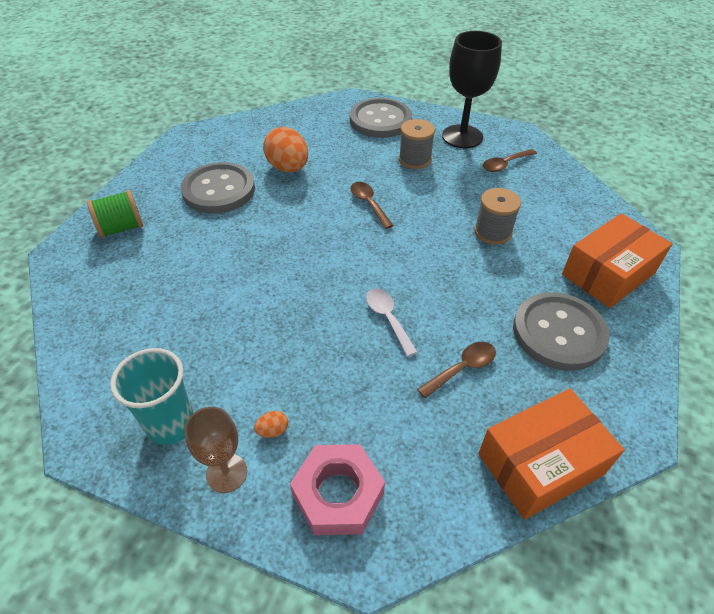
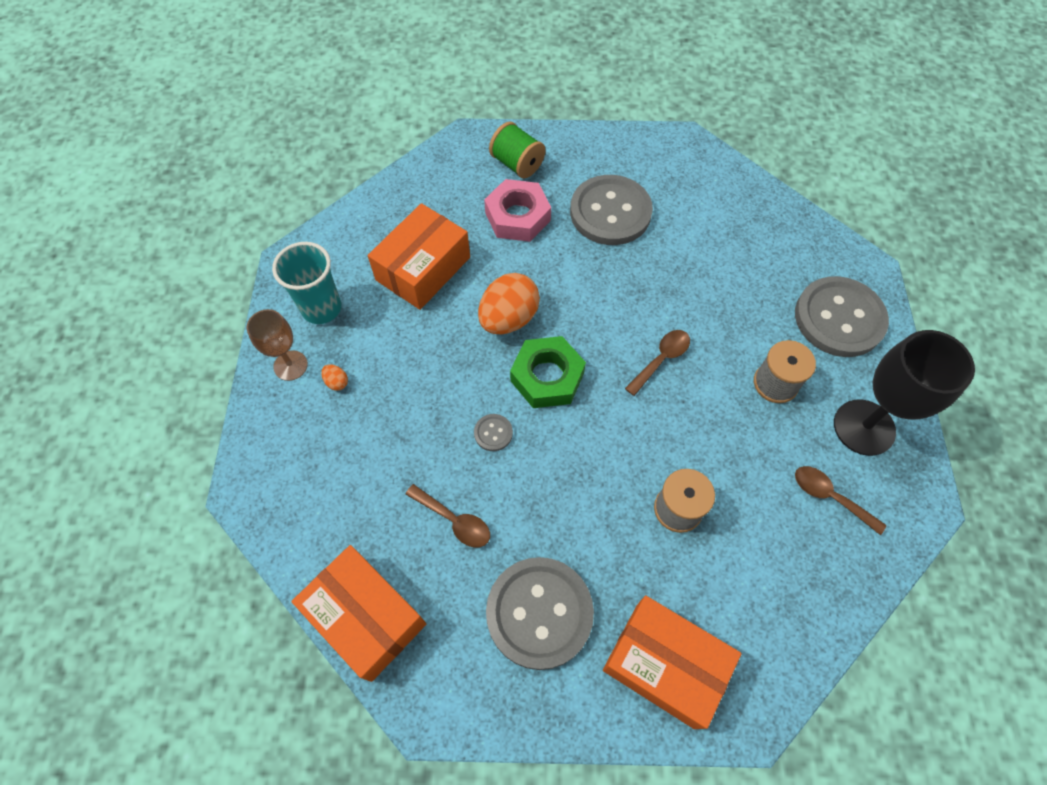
camera: 70 degrees right, 15 degrees up
(184, 324) = (423, 268): none -> orange box
(288, 168) = (682, 258): orange egg -> orange egg (508, 318)
(338, 494) = (293, 452): pink nut -> pink nut (517, 216)
(351, 269) = (547, 377): none -> green nut
(388, 318) = (493, 433): white spoon -> grey button

